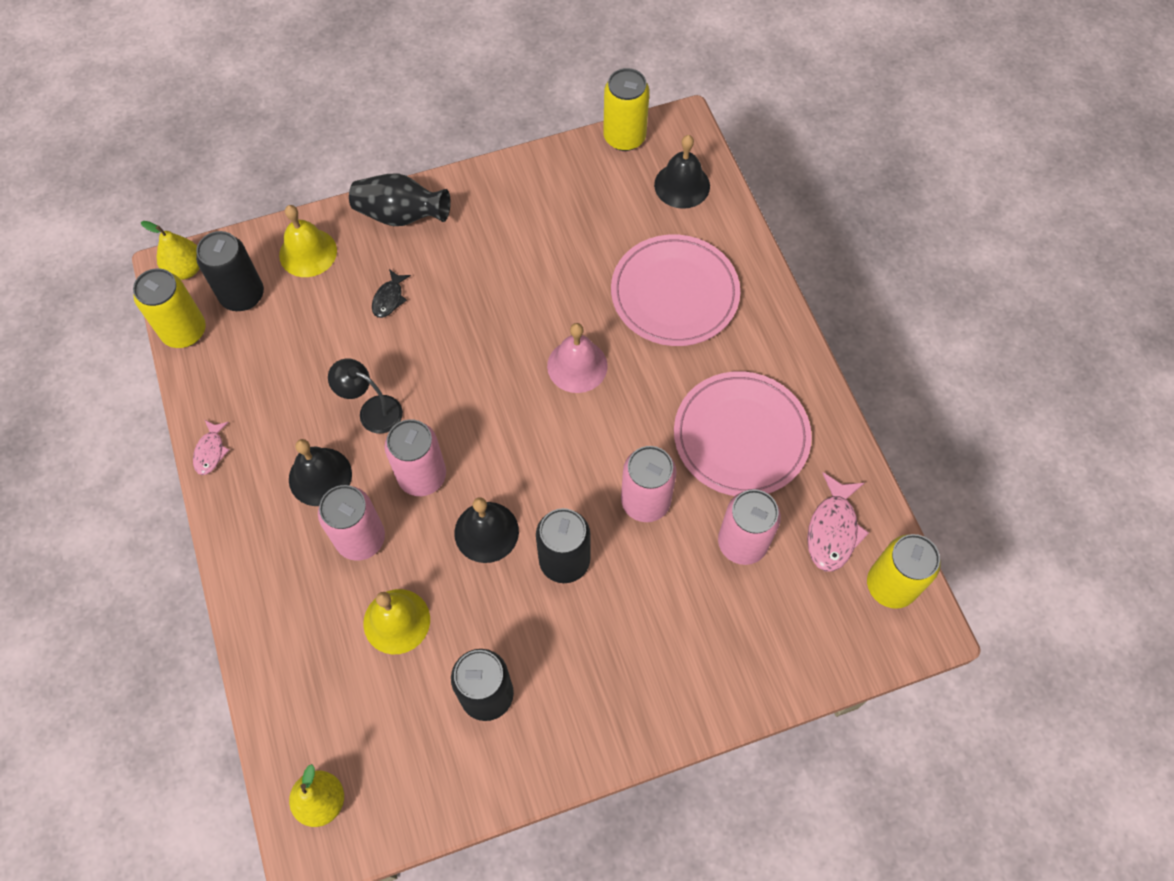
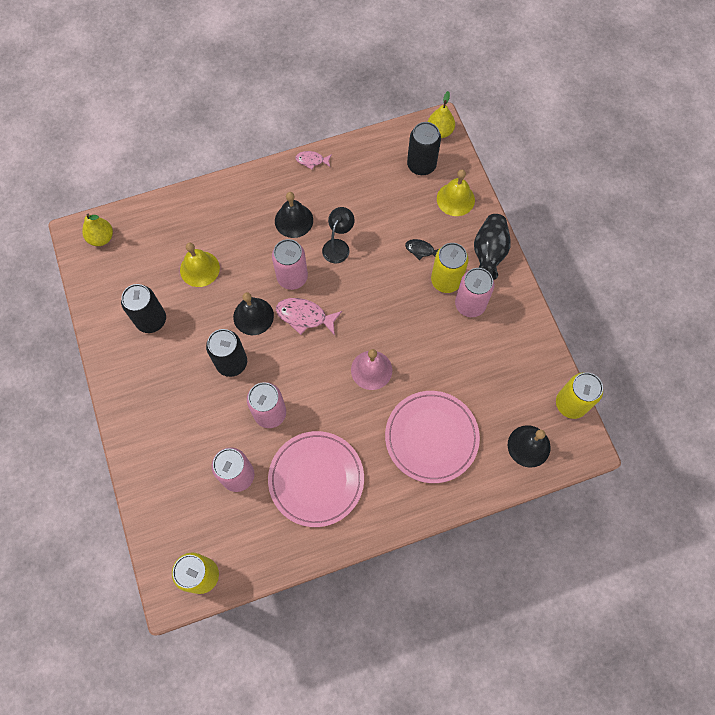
camera: 90 degrees right, 5 degrees up
(184, 331) = (394, 136): yellow can -> yellow can (446, 280)
(360, 539) = (252, 246): pink can -> pink can (470, 304)
(833, 530) = (244, 538): pink fish -> pink fish (305, 316)

